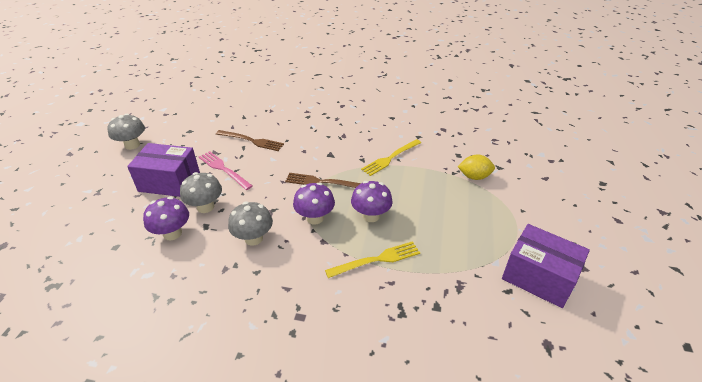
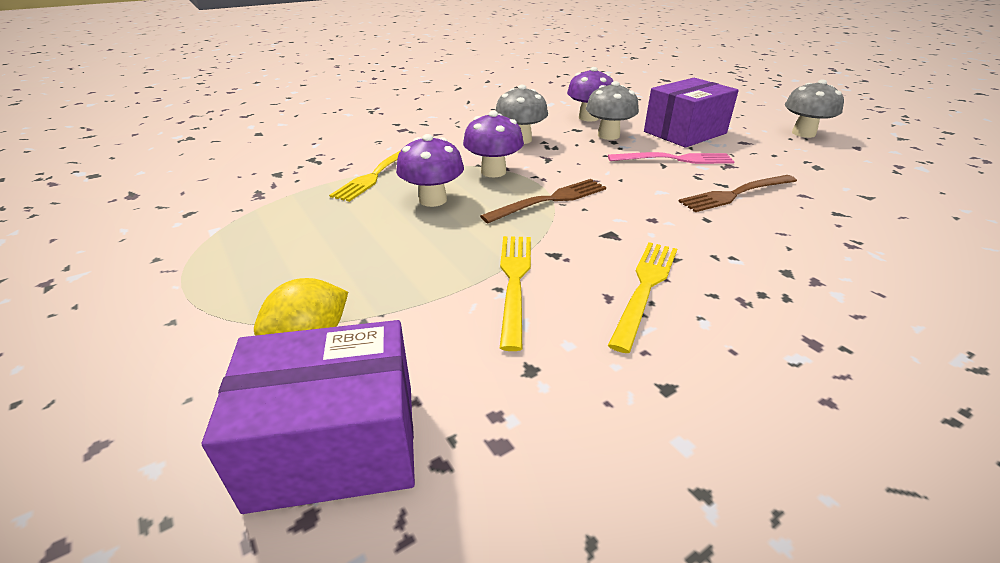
camera: 135 degrees right, 5 degrees down
(355, 135) = (645, 288): none -> yellow fork
(538, 277) = (139, 241): purple box -> purple box (335, 444)

